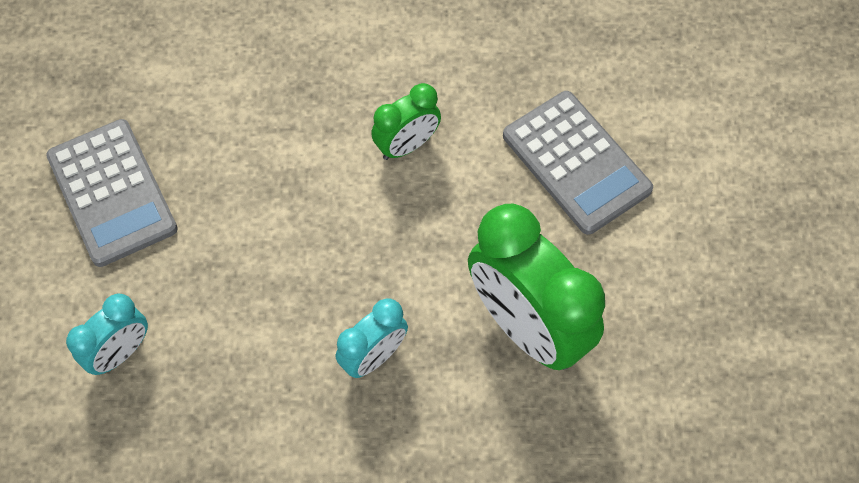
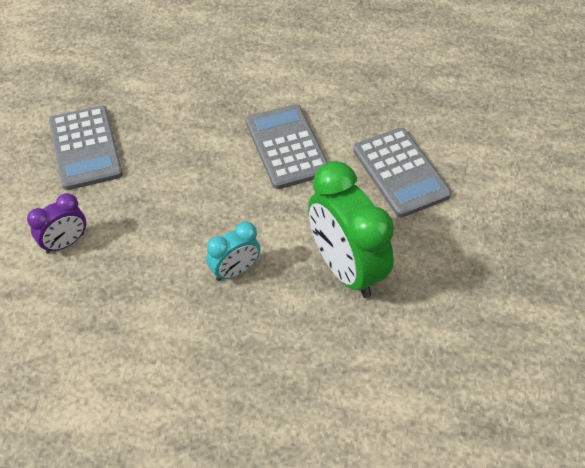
camera: 10 degrees right, 10 degrees down
(120, 353) = (65, 243): turquoise clock -> purple clock
(407, 145) = (287, 147): green clock -> grey calculator

